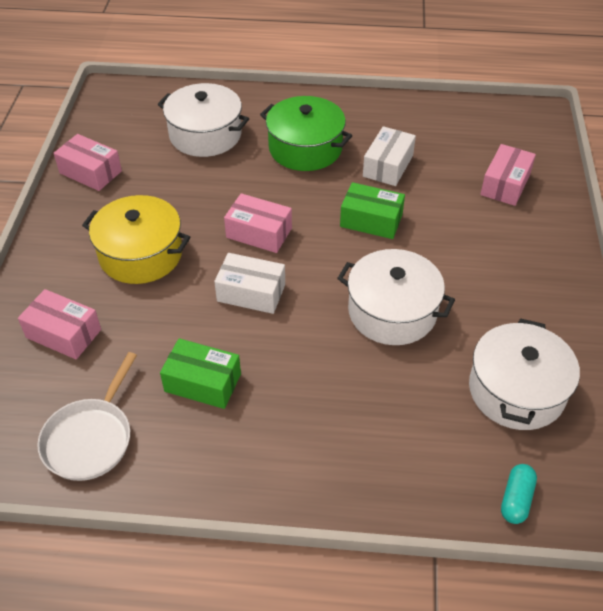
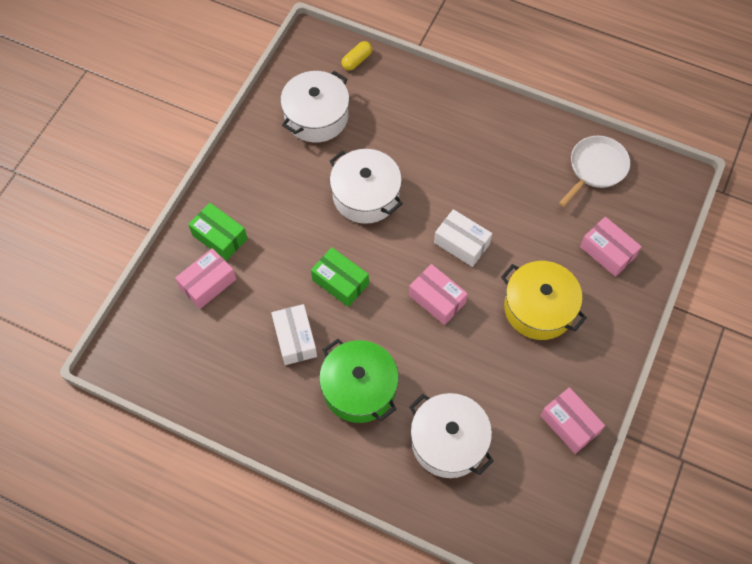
camera: 160 degrees left, 15 degrees up
(202, 383) = (516, 183): green box -> green box (220, 237)
(388, 166) = (295, 339): white box -> white box turned 60 degrees counterclockwise
(516, 499) = (357, 60): turquoise capsule -> yellow capsule

